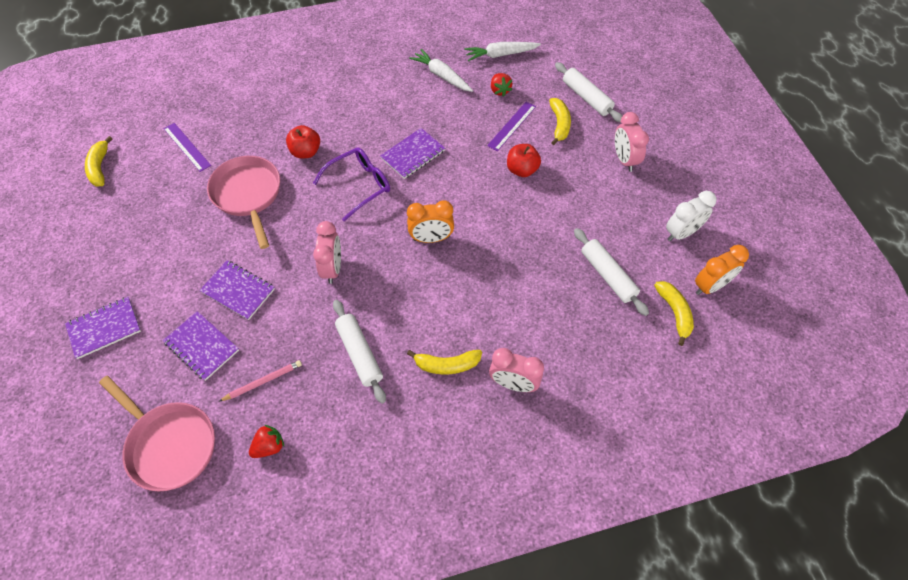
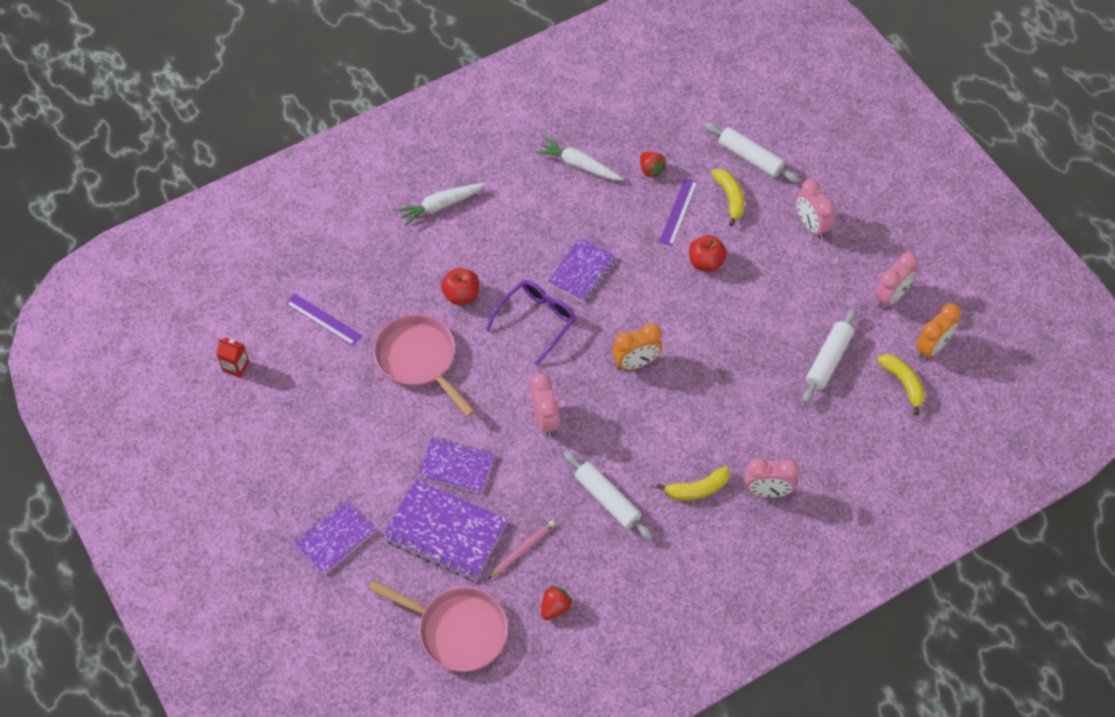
camera: 15 degrees left, 0 degrees up
(100, 167) = (236, 366): yellow banana -> red carton
(202, 346) = (445, 531): purple notebook -> purple notebook, size x1.54
(500, 55) = (637, 122): white carrot -> white carrot (441, 206)
(607, 275) = (828, 360): white rolling pin -> white rolling pin turned 75 degrees clockwise
(681, 233) = (890, 297): white clock -> pink clock

